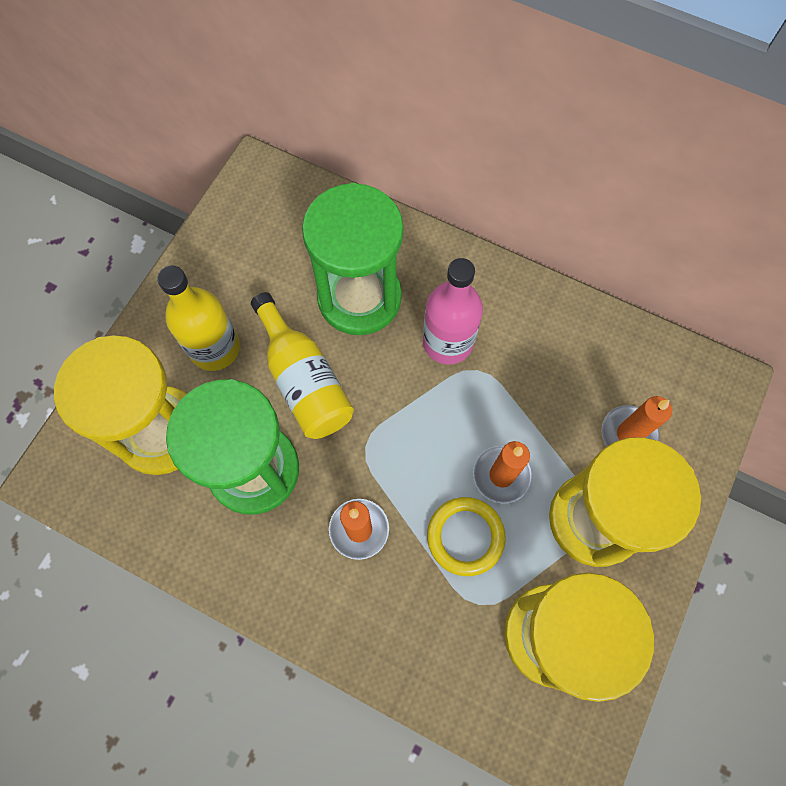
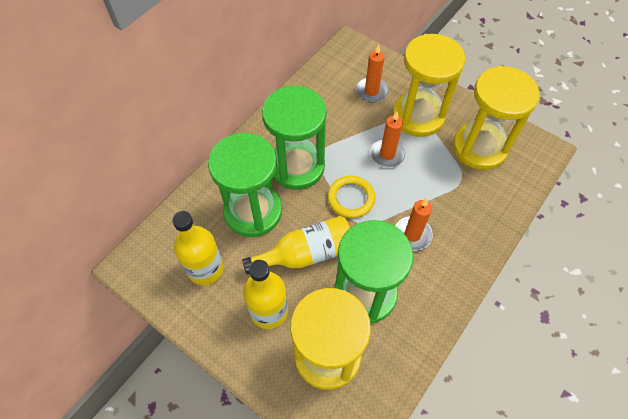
camera: 80 degrees left, 10 degrees down
(264, 259) = (205, 268): none -> yellow bottle
(448, 342) = (297, 166): pink bottle -> green hourglass
(465, 536) = (422, 179): yellow ring -> yellow ring (351, 198)

